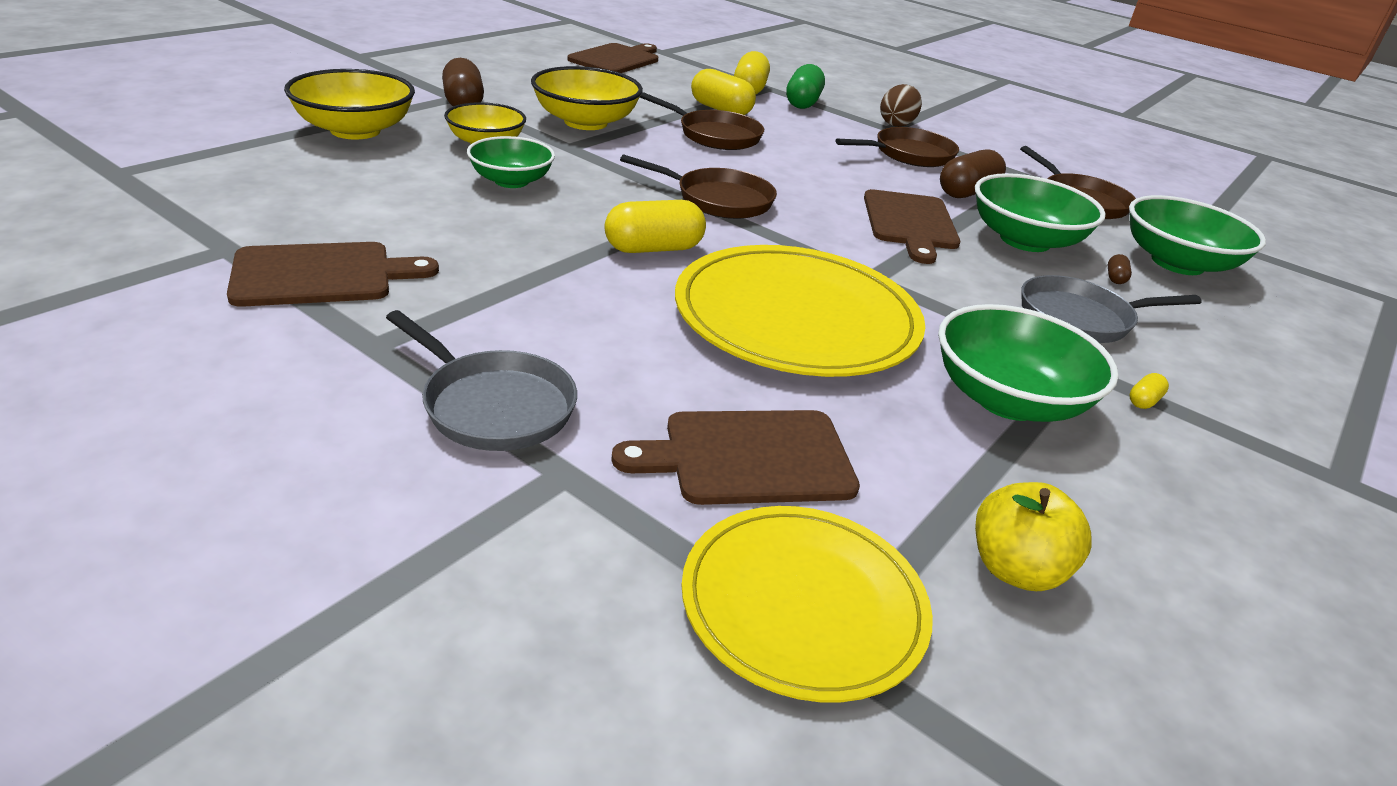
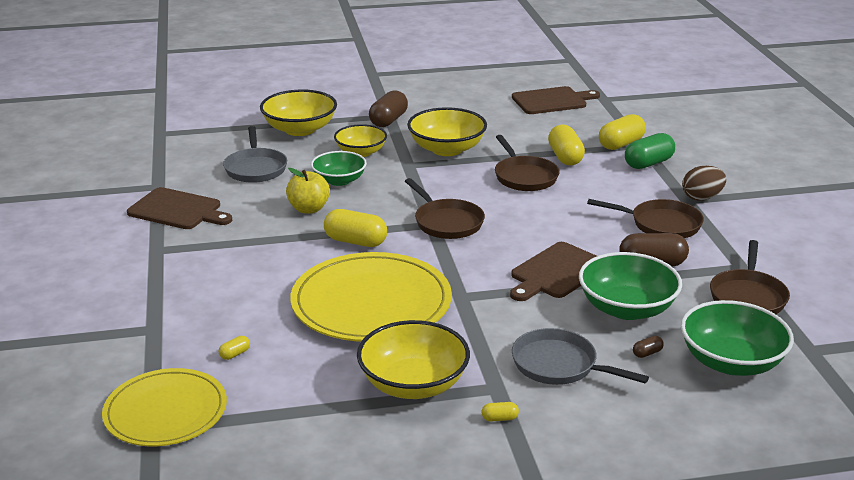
camera: 45 degrees right, 5 degrees down
(493, 405) = (165, 292): grey pan -> grey pan (255, 168)
(750, 457) = (235, 354): brown cutting board -> yellow capsule
(1008, 400) = (413, 384): green bowl -> yellow bowl
(1015, 569) = (272, 444): yellow apple -> yellow apple (309, 209)

